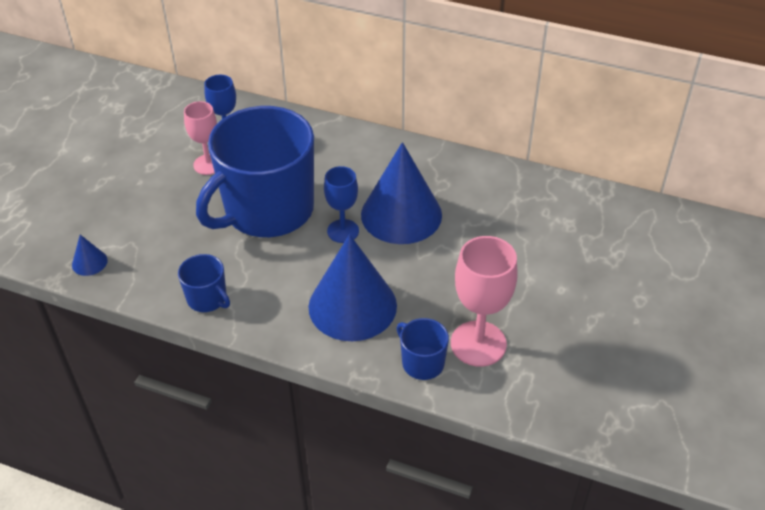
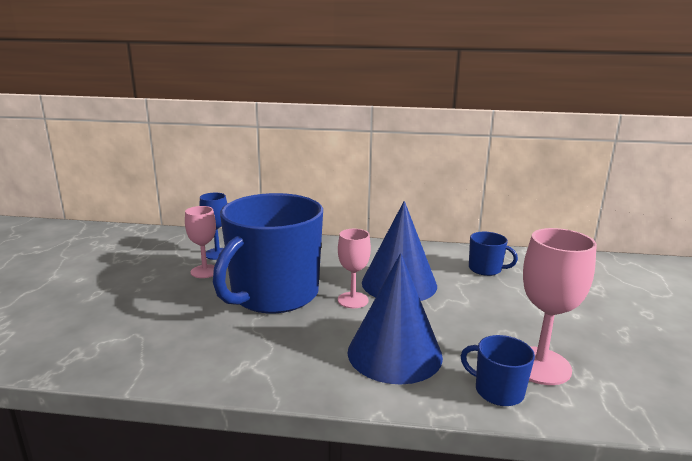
camera: 15 degrees left, 25 degrees down
(89, 262) = (87, 356): blue cone -> none
(207, 299) = (234, 369): blue mug -> blue mug (486, 269)
(343, 231) = (353, 300): blue goblet -> pink goblet

